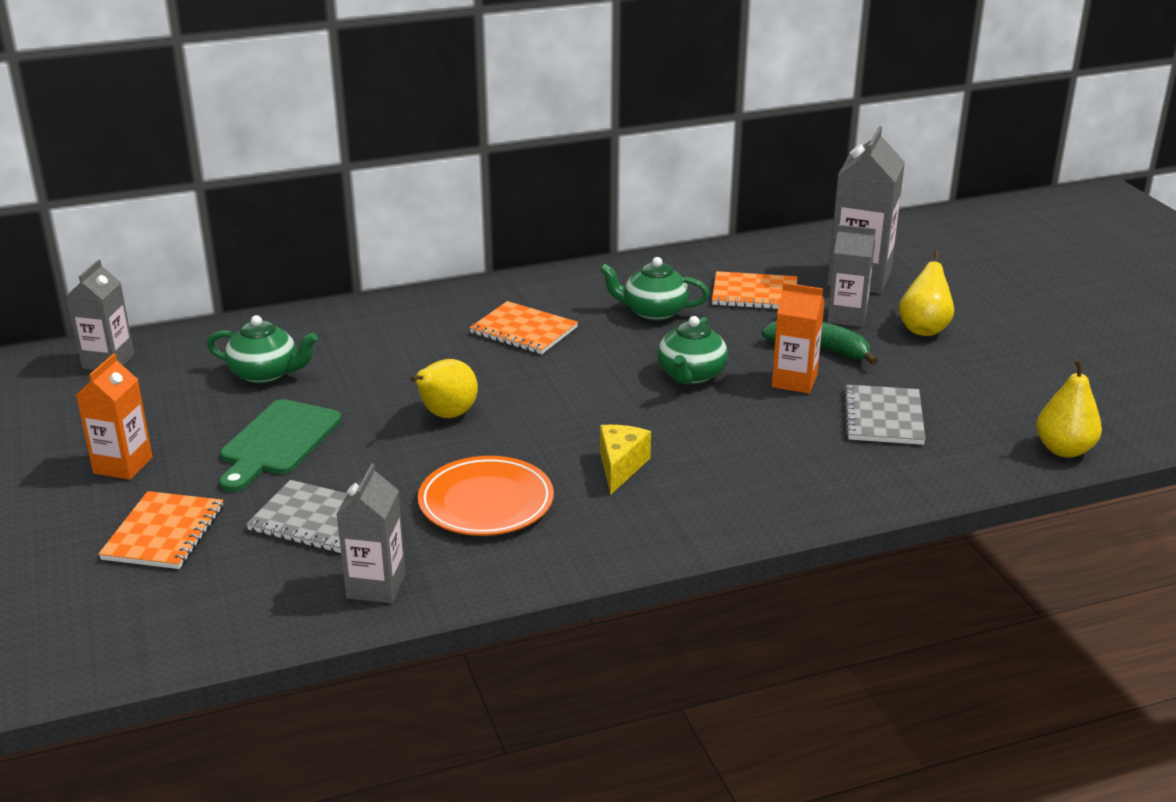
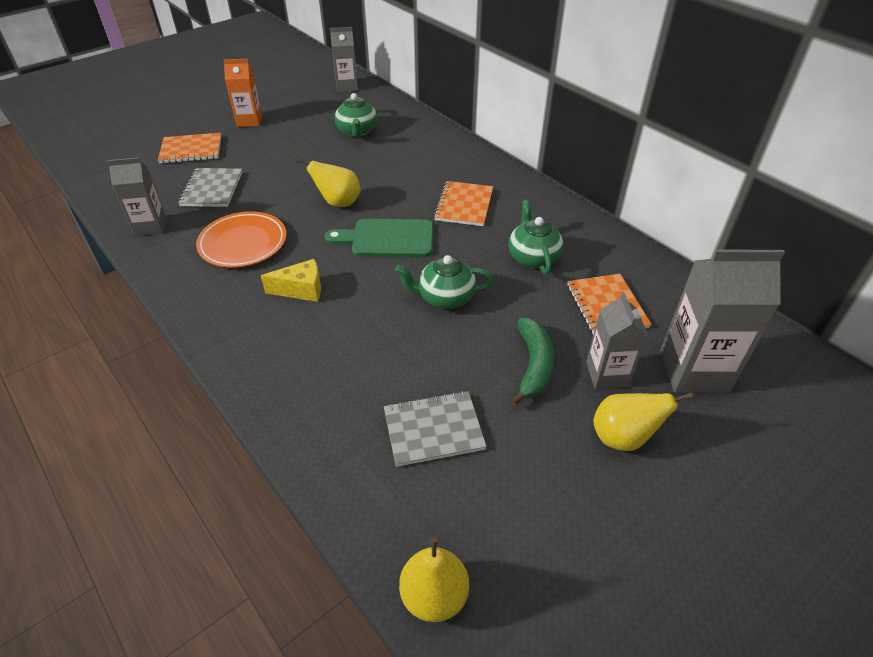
camera: 70 degrees right, 15 degrees up
(278, 442) = (286, 156): green cutting board -> green cutting board (387, 238)
(794, 381) = (467, 359): orange carton -> none

